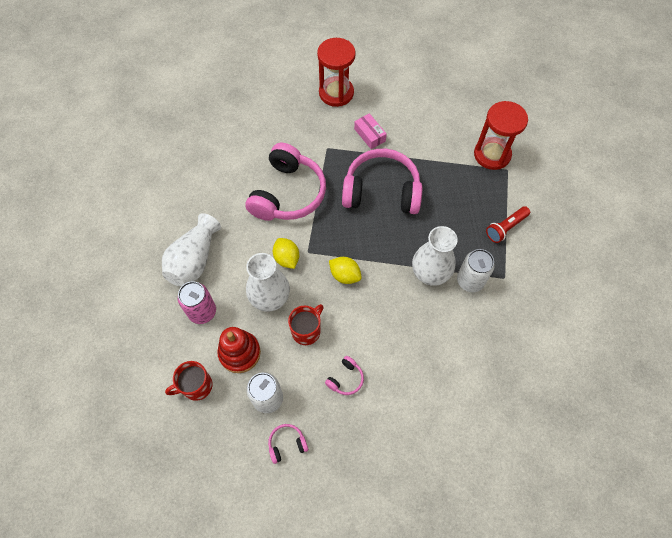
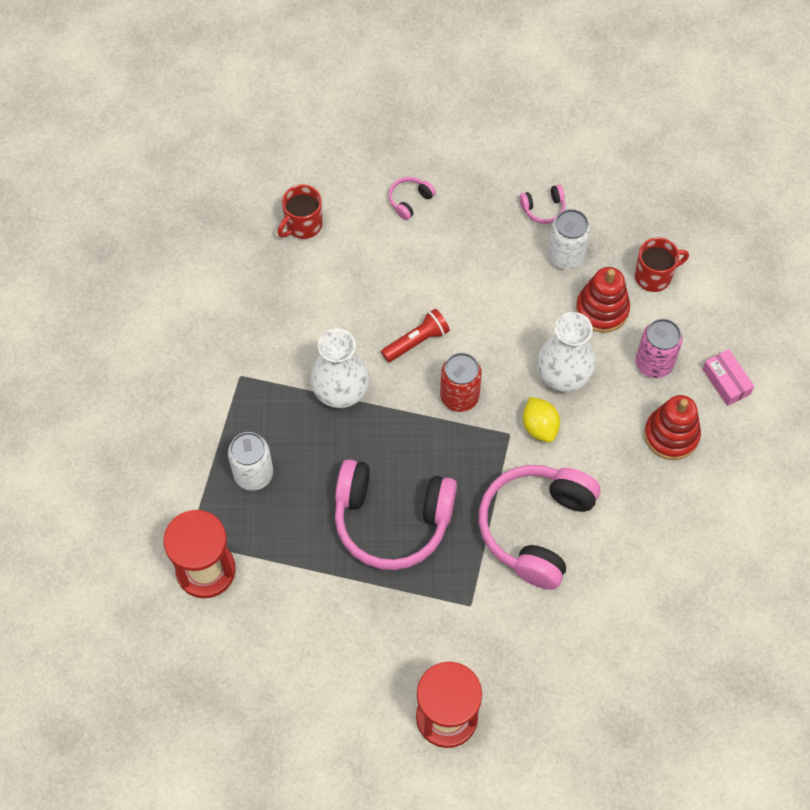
camera: 175 degrees left, 0 degrees up
(194, 260) = (671, 435): white vase -> red stacking toy
(306, 330) = (515, 329): red mug -> red mug (303, 225)
(345, 275) = (459, 397): yellow lemon -> red can
(345, 379) = (469, 270): pink headphones -> pink headphones (409, 200)
(369, 135) = (398, 624): pink box -> pink box (726, 381)
(470, 281) = (288, 375): white can -> white can (253, 474)
(505, 228) = (218, 447): red flashlight -> red flashlight (416, 341)

